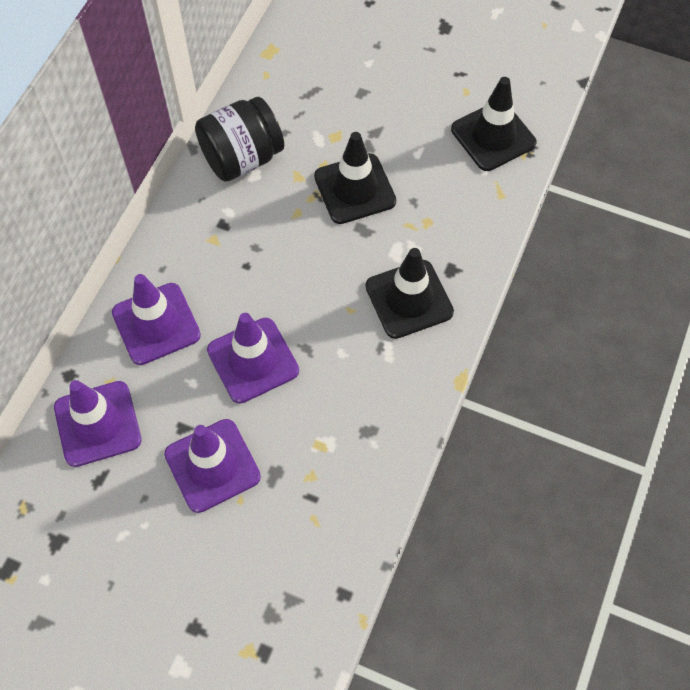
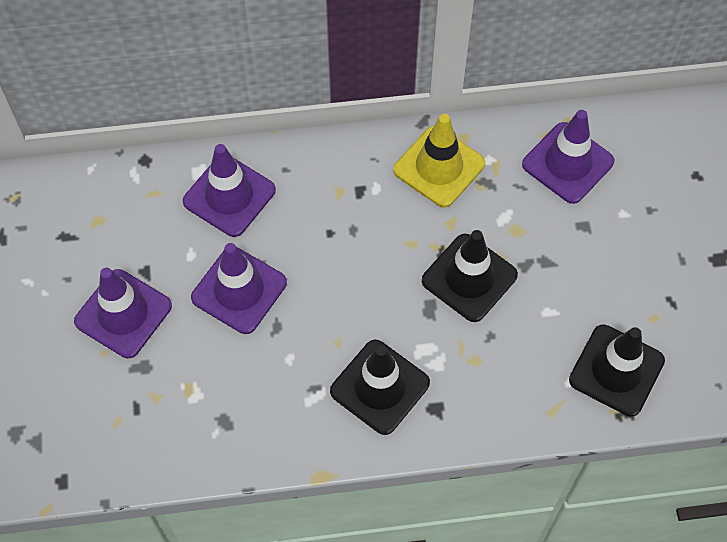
camera: 60 degrees right, 0 degrees up
(97, 424) = (113, 206): purple traffic cone -> purple traffic cone (567, 163)
(242, 158) = (439, 167): black jar -> yellow traffic cone

